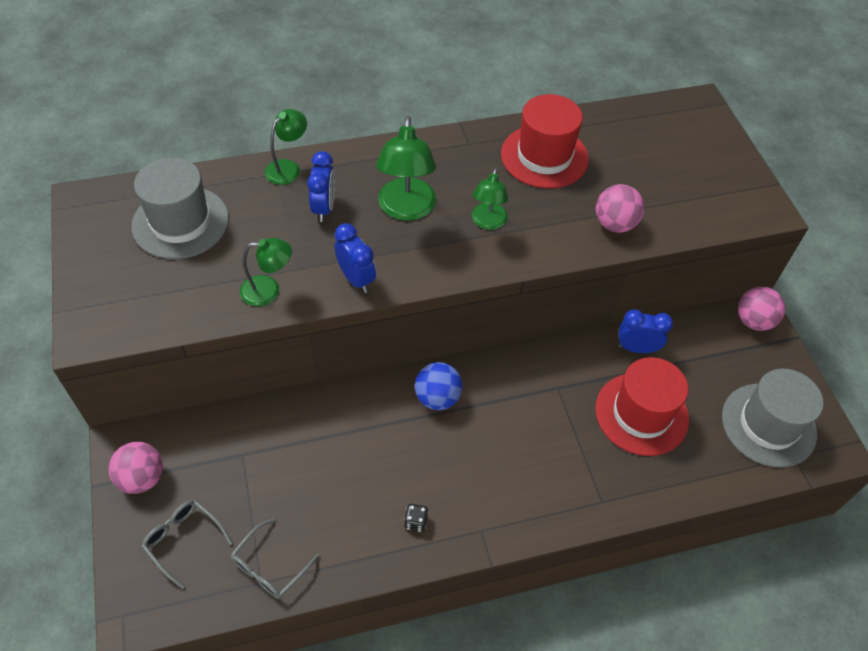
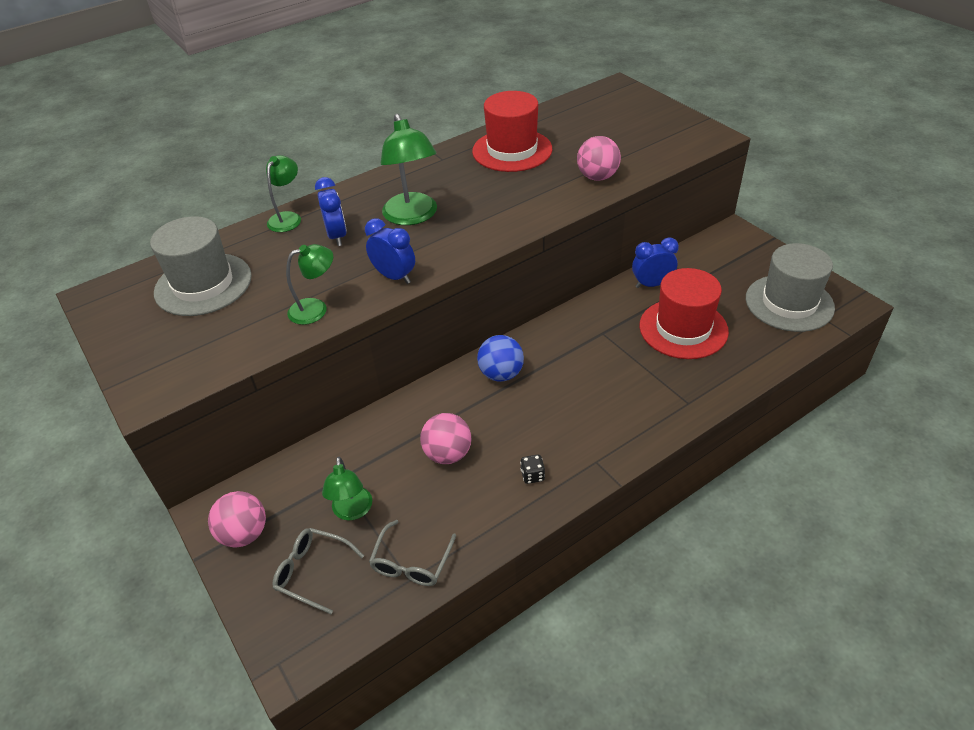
camera: 15 degrees left, 10 degrees down
(488, 222) = (490, 205): green lamp -> green lamp (352, 511)
(753, 321) = (734, 237): pink ball -> pink ball (448, 454)

